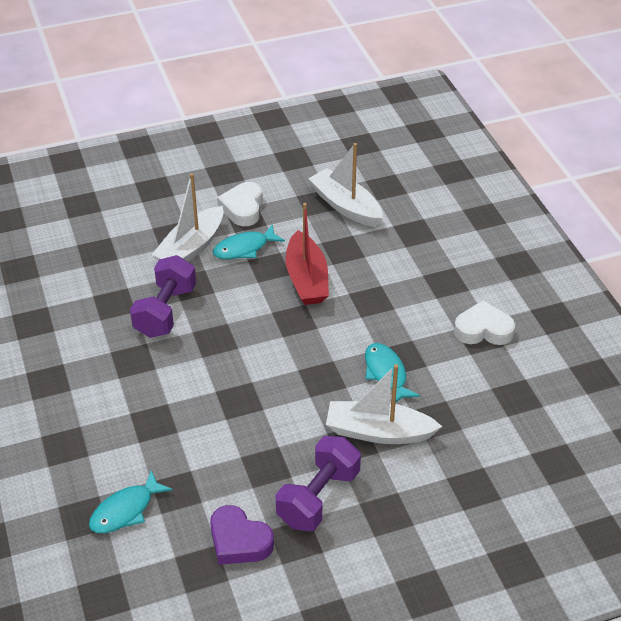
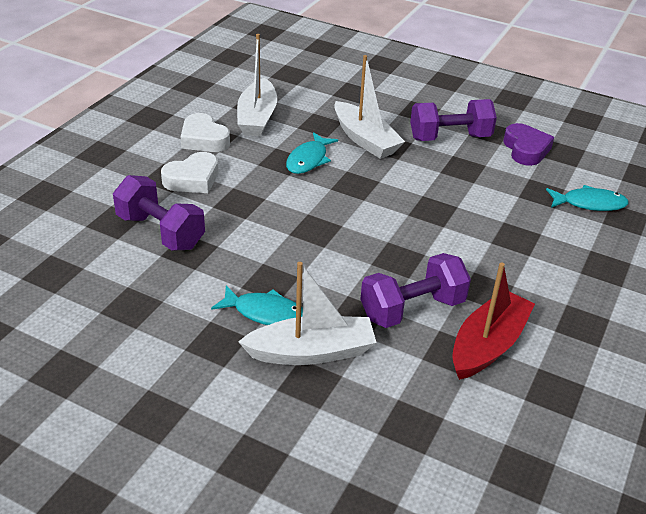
camera: 135 degrees left, 5 degrees down
(243, 208) = (203, 355): white heart -> white heart (192, 179)
(307, 279) = (258, 249): red boat -> red boat (488, 345)
(345, 206) = (118, 282): white boat -> white boat (257, 118)
(378, 246) = (160, 232): none -> purple dumbbell

